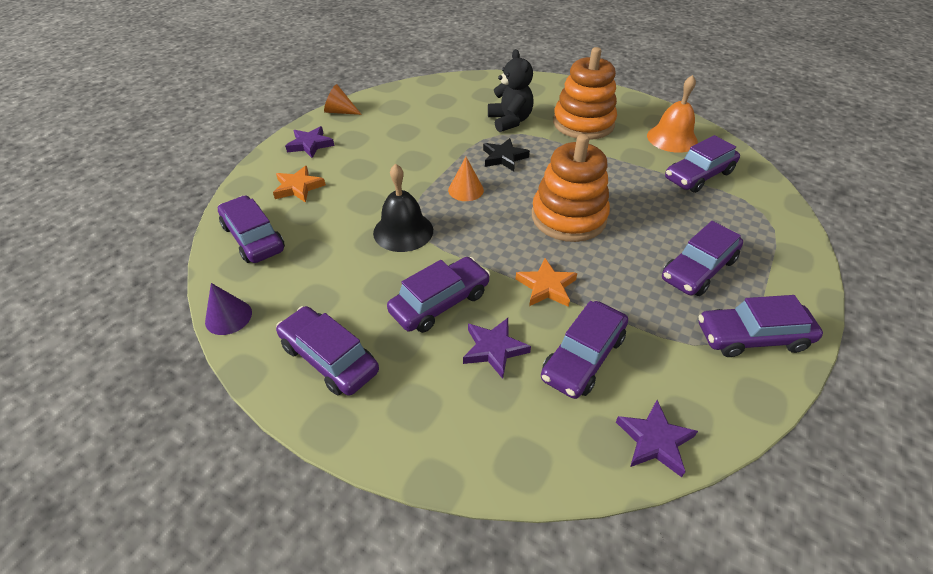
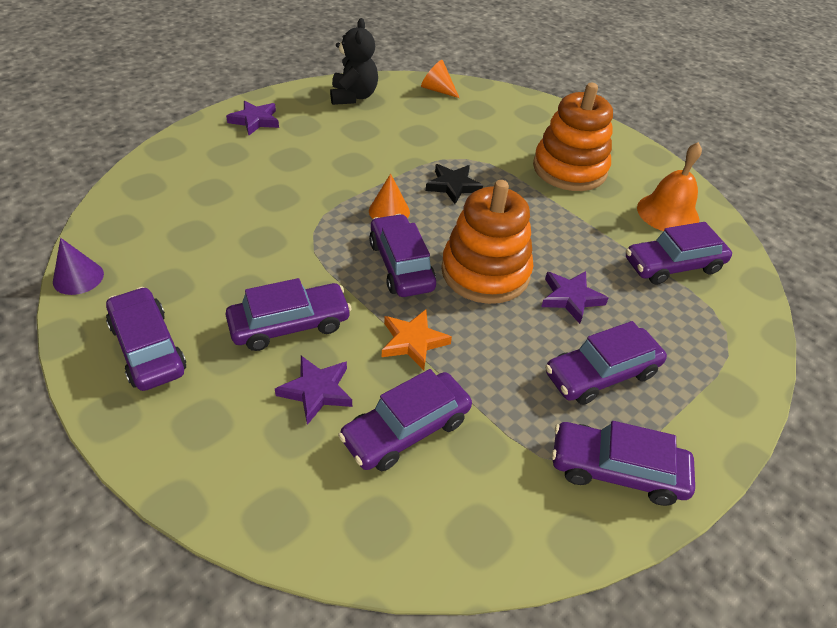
camera: 15 degrees right, 0 degrees up
(254, 238) = (145, 204): purple car -> purple car (401, 265)
(298, 187) = (217, 163): orange star -> none
(340, 111) = (306, 92): orange cone -> orange cone (437, 90)
(403, 231) = (296, 238): black bell -> none
(510, 121) = (485, 146): black teddy bear -> black teddy bear (353, 96)
(654, 440) = (429, 544): purple star -> purple star (571, 298)

